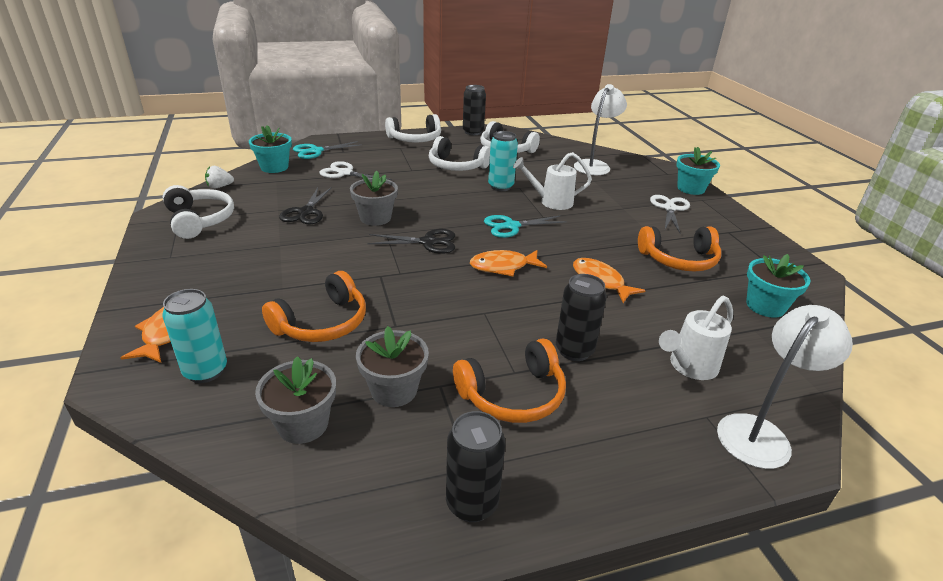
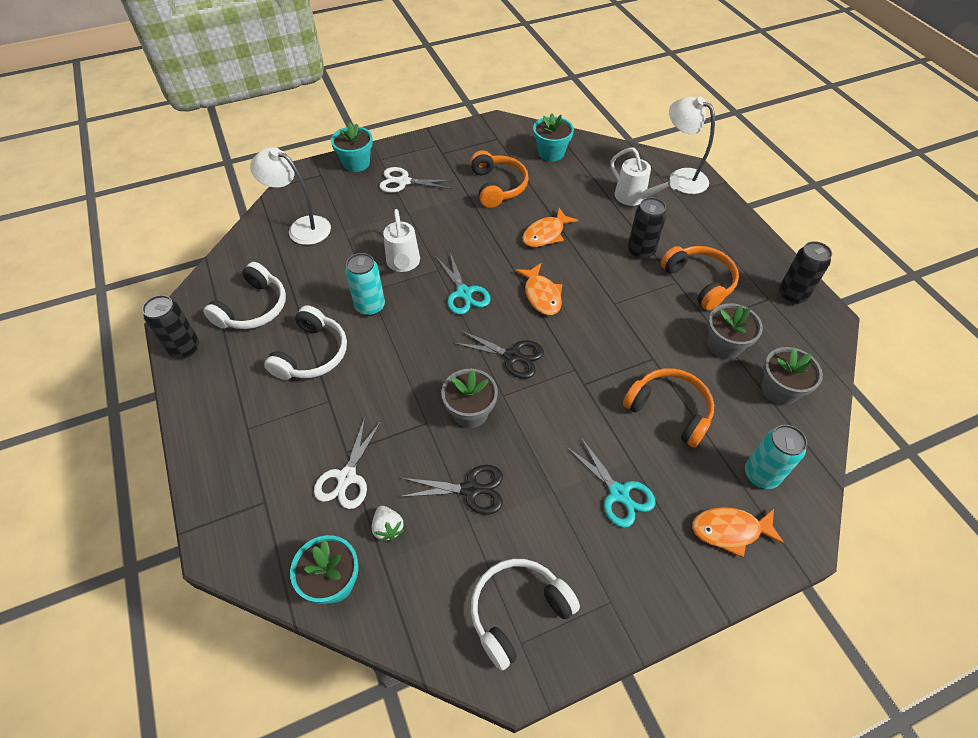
camera: 95 degrees left, 20 degrees up
(219, 187) = (413, 634): white strawberry -> white strawberry (388, 528)
(316, 151) = (264, 541): turquoise scissors -> turquoise scissors (618, 493)
(415, 139) = (212, 415): white headphones -> none
(428, 242) = (512, 356): black scissors -> black scissors turned 120 degrees clockwise

